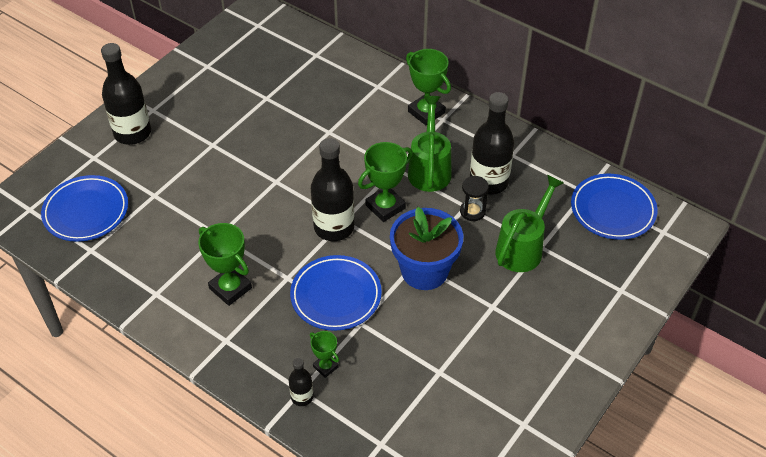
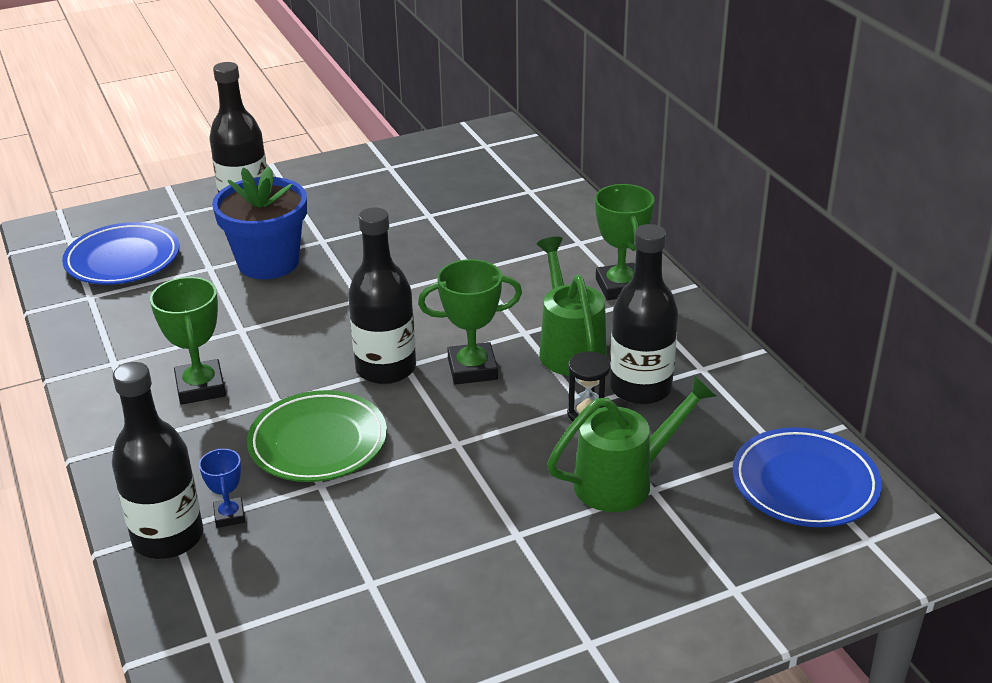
camera: 30 degrees right, 15 degrees down
(302, 397) = (168, 537): black bottle -> black bottle, size x2.03
(325, 367) = (229, 516): green trophy -> blue trophy
(336, 296) = (318, 442): blue plate -> green plate
(424, 271) = (459, 457): blue flower pot -> blue flower pot (268, 262)
(429, 169) = (569, 348): green watering can -> green watering can turned 45 degrees counterclockwise

